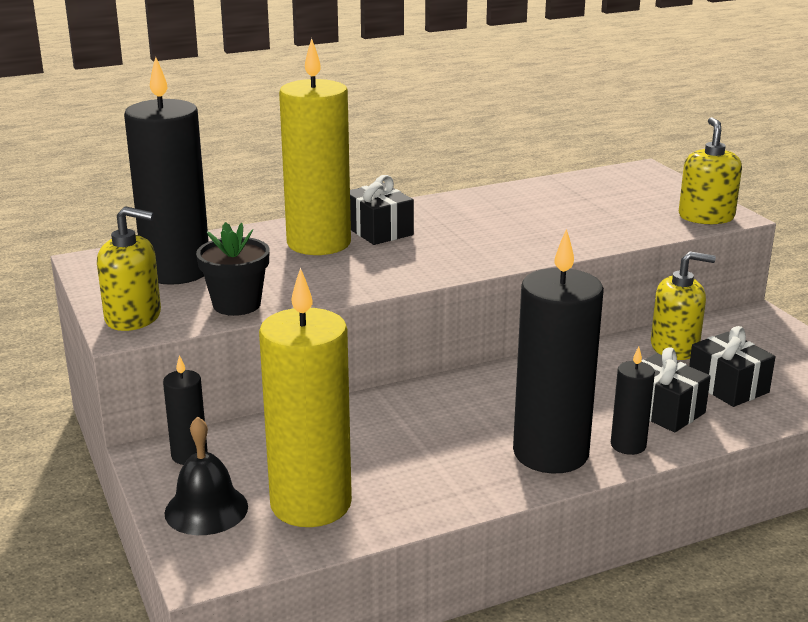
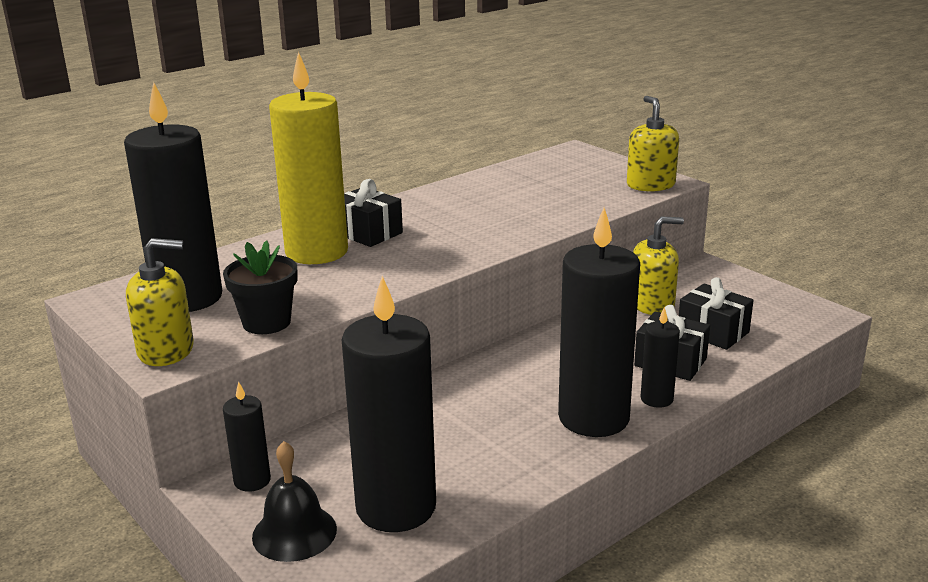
camera: 15 degrees left, 0 degrees up
(311, 504) = (396, 507): yellow candle -> black candle

